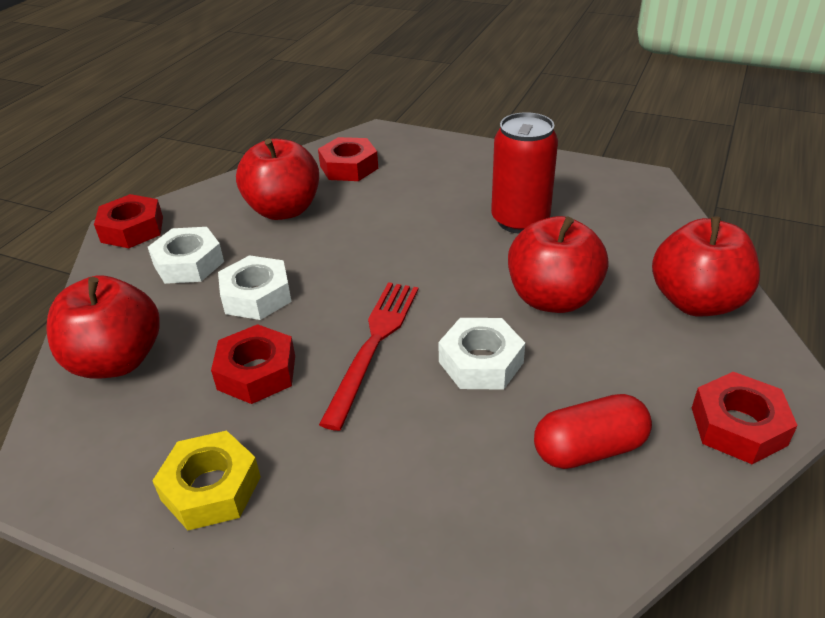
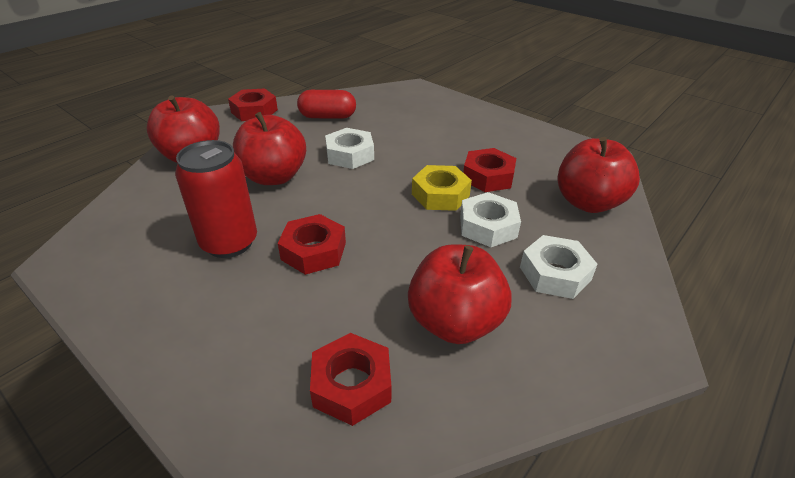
camera: 165 degrees left, 0 degrees up
(132, 229) = (638, 340): red nut -> red nut (314, 251)
(211, 488) = (511, 136): yellow nut -> yellow nut (440, 194)
(373, 345) = (409, 176): red fork -> none

